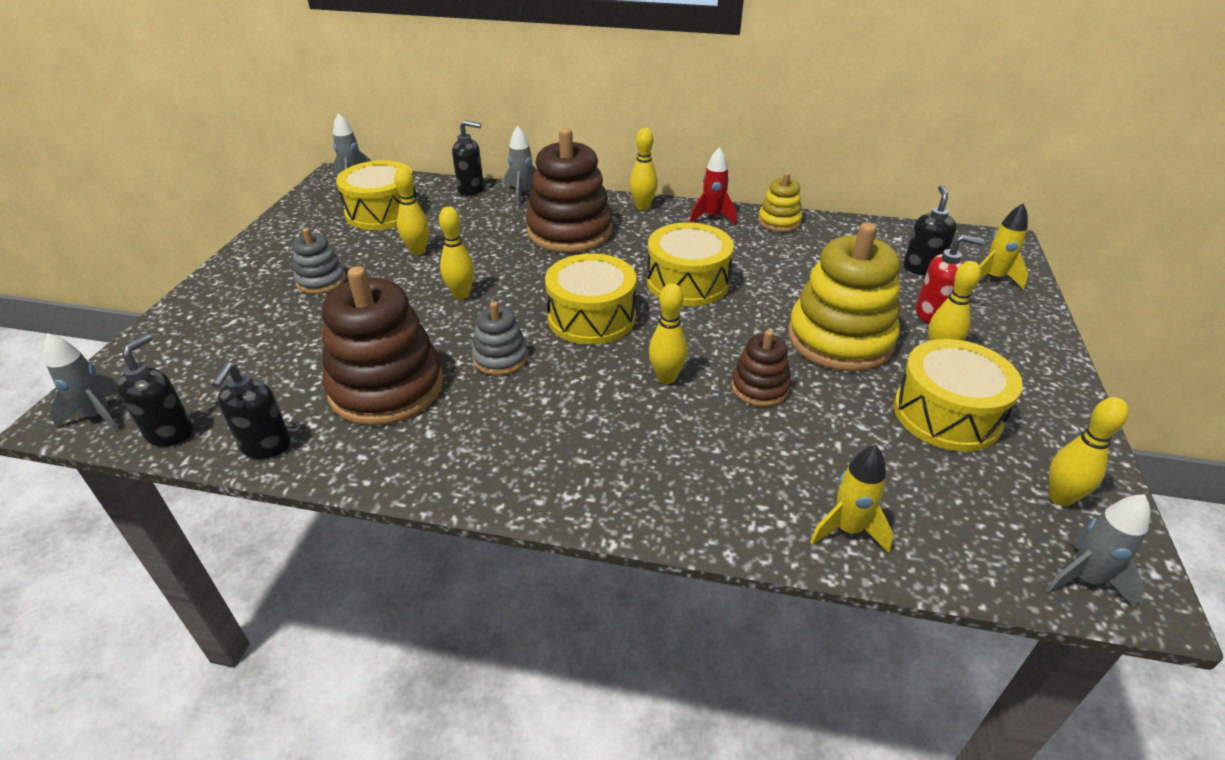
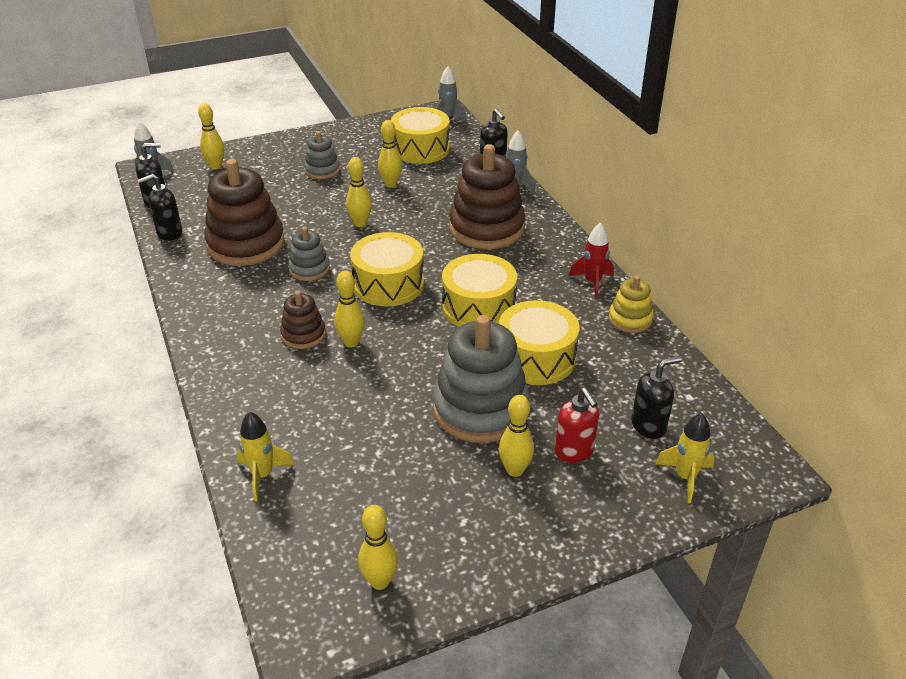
camera: 55 degrees right, 0 degrees up
(642, 207) = (564, 244): yellow bowling pin -> yellow bowling pin (215, 166)
(759, 387) = (379, 388): brown stacking toy -> brown stacking toy (303, 335)
(840, 339) = (480, 409): yellow stacking toy -> grey stacking toy
(946, 414) = (433, 494): yellow drum -> yellow drum (536, 358)
(1084, 579) = (297, 609): grey rocket -> none

